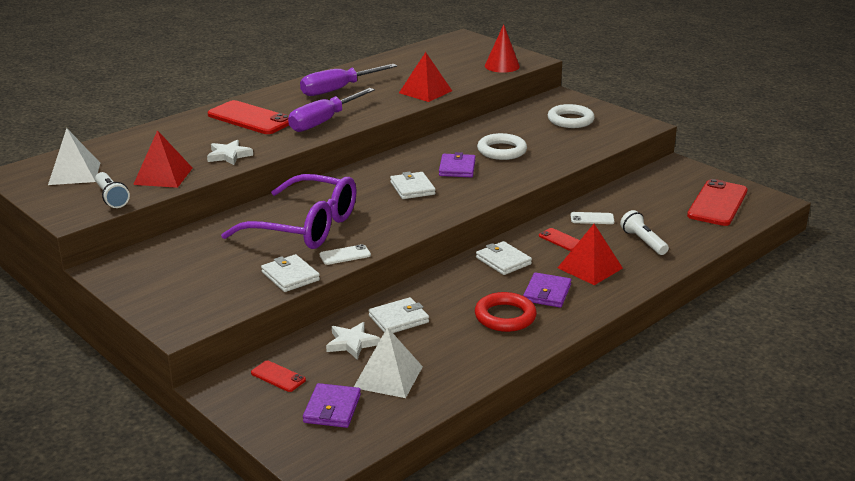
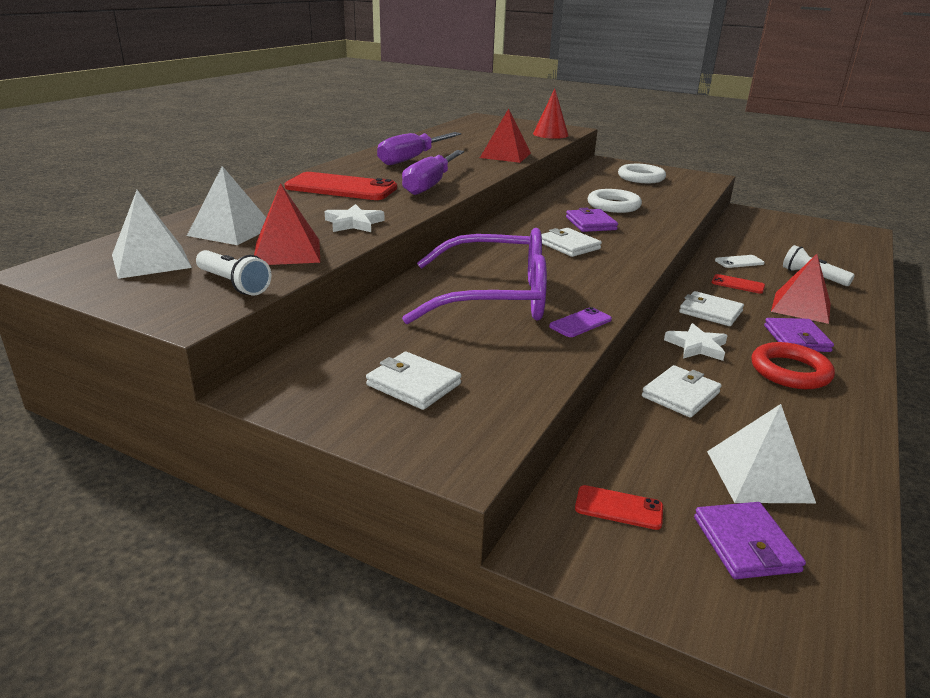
camera: 20 degrees left, 0 degrees up
(140, 153) = (231, 231): none -> white pyramid
(290, 276) = (542, 358): white wallet -> white wallet (413, 384)
(345, 255) = (580, 323): white phone -> purple phone
(352, 343) = (662, 437): white star -> white star (697, 346)
(717, 203) = (824, 238): red phone -> none

